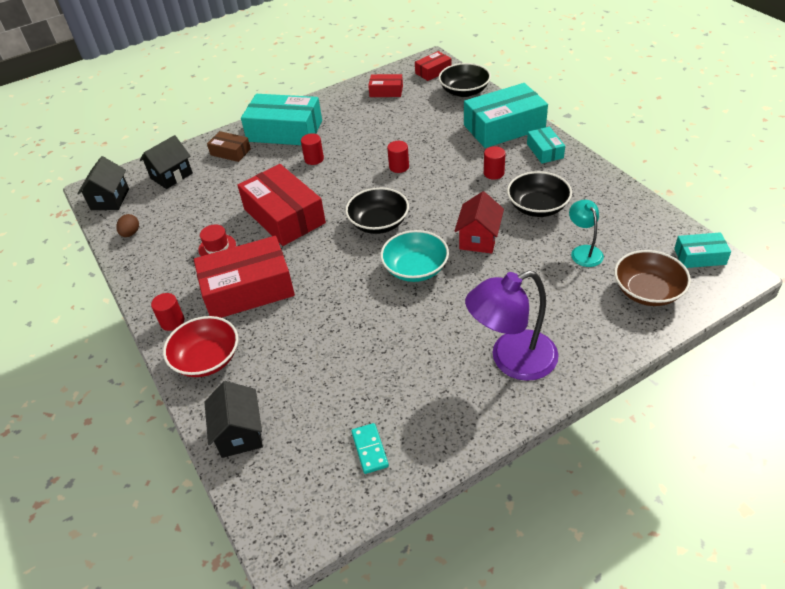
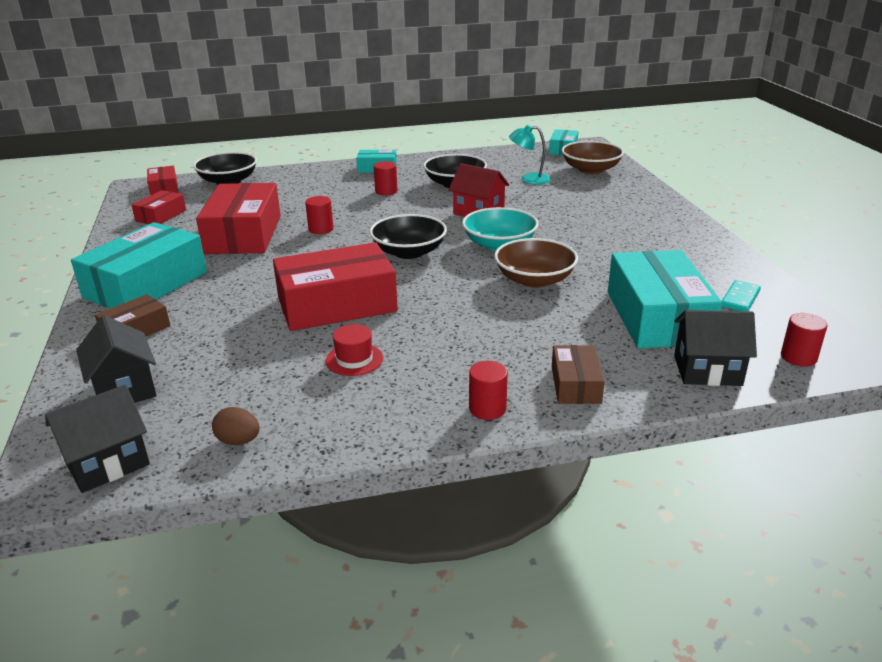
camera: 75 degrees left, 15 degrees down
(110, 199) = (107, 463): black house -> black house turned 60 degrees counterclockwise
(207, 359) = (575, 384): red bowl -> brown box
(248, 289) = (461, 343): red box -> red box (243, 234)
(314, 159) = (240, 273): red cylinder -> red cylinder (798, 357)
(357, 304) = (534, 279): none -> brown bowl
(369, 449) = (740, 299): turquoise domino -> turquoise domino turned 60 degrees counterclockwise
(504, 127) = (318, 176): turquoise box -> turquoise box (657, 317)
(511, 360) = (646, 225): purple lamp -> none

